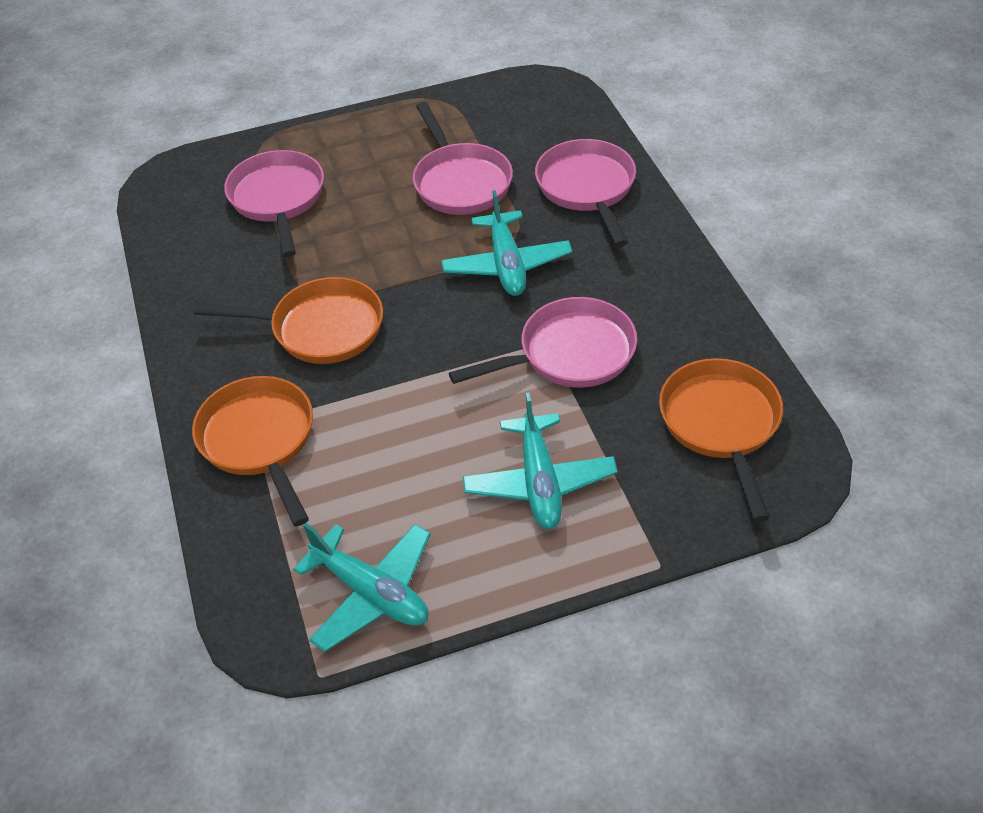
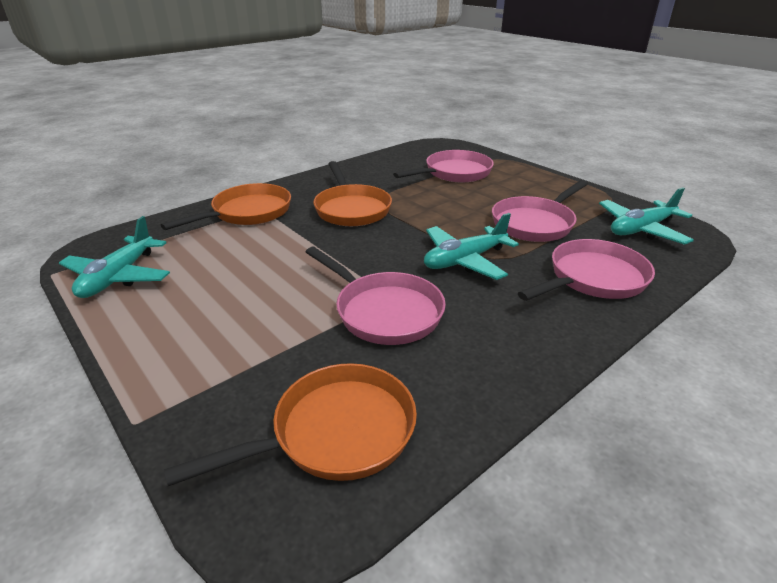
camera: 65 degrees right, 15 degrees down
(539, 482) = (231, 327): turquoise plane -> turquoise plane (641, 229)

